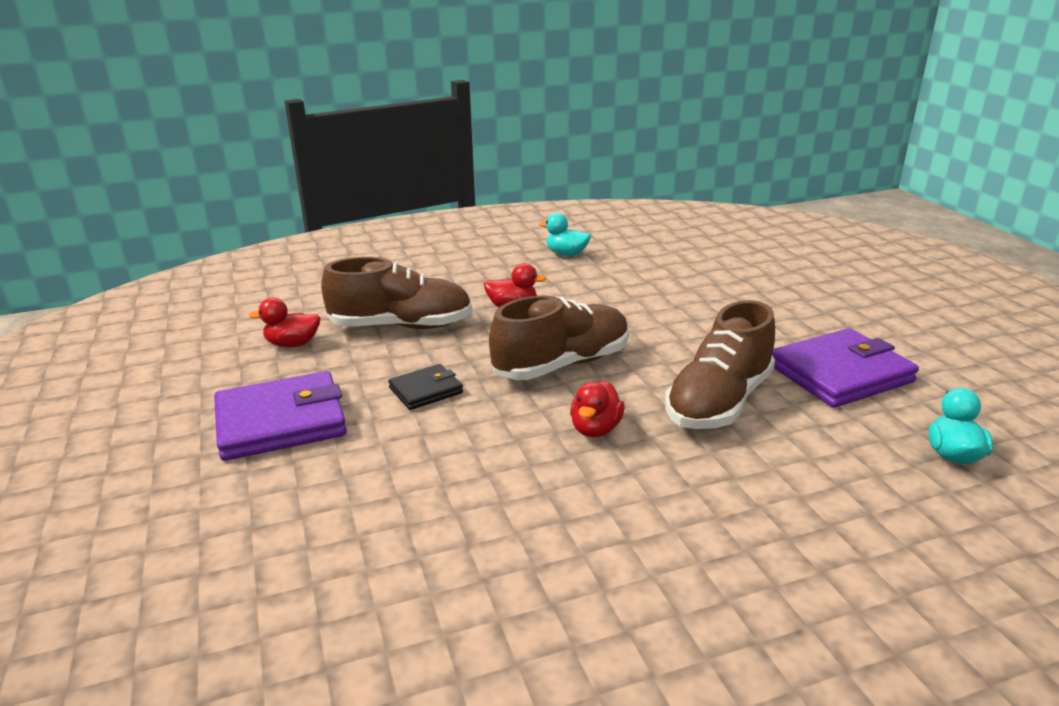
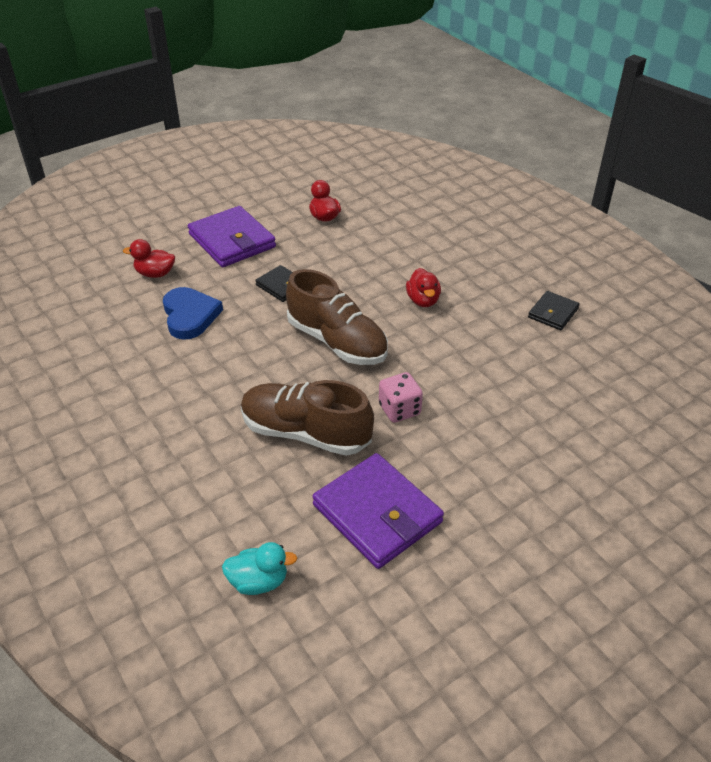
camera: 75 degrees right, 15 degrees up
(401, 326) = (368, 254): brown shoe -> none
(447, 474) = (190, 316): none -> blue heart
(566, 254) = (553, 313): turquoise duck -> black wallet
(595, 429) = (252, 371): red duck -> red duck (155, 274)
(688, 343) = (399, 409): none -> pink dice

